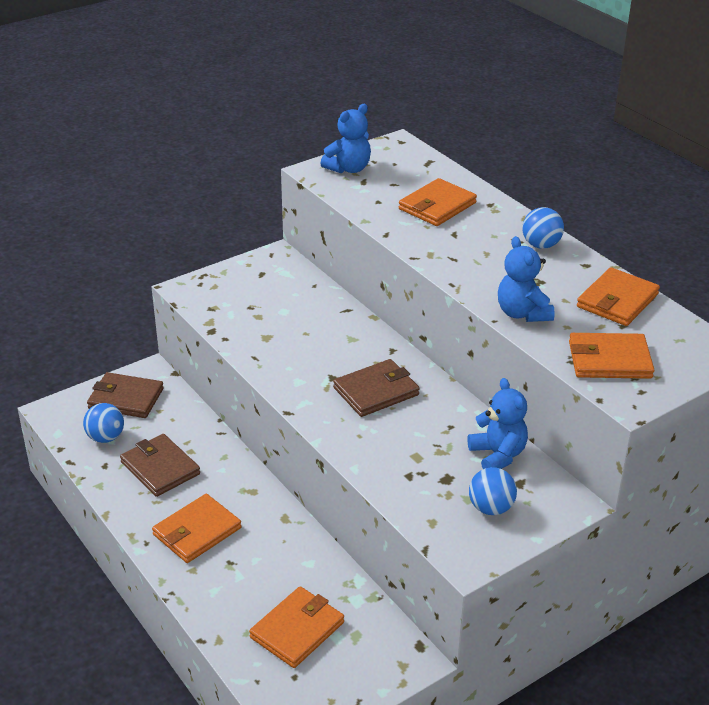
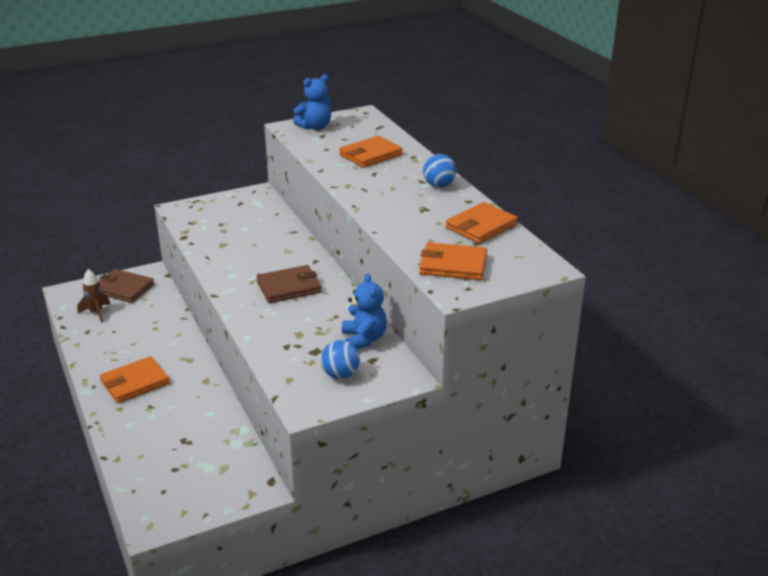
camera: 10 degrees right, 5 degrees down
(105, 437) = (96, 313): blue ball -> brown rocket
(160, 468) = (127, 337): brown wallet -> none
(297, 630) = (180, 458): orange wallet -> none
(522, 313) = (399, 229): blue teddy bear -> none

